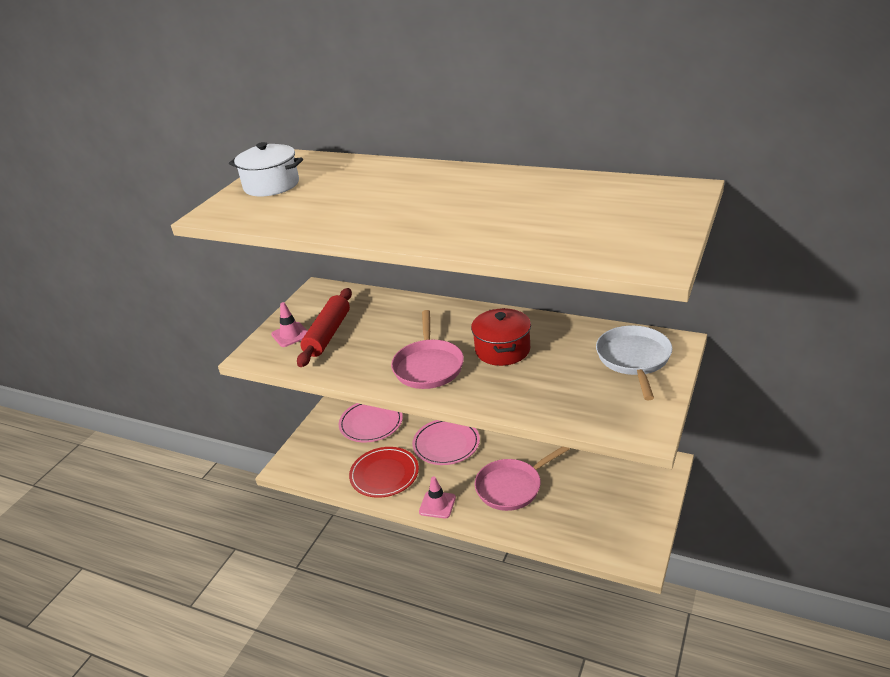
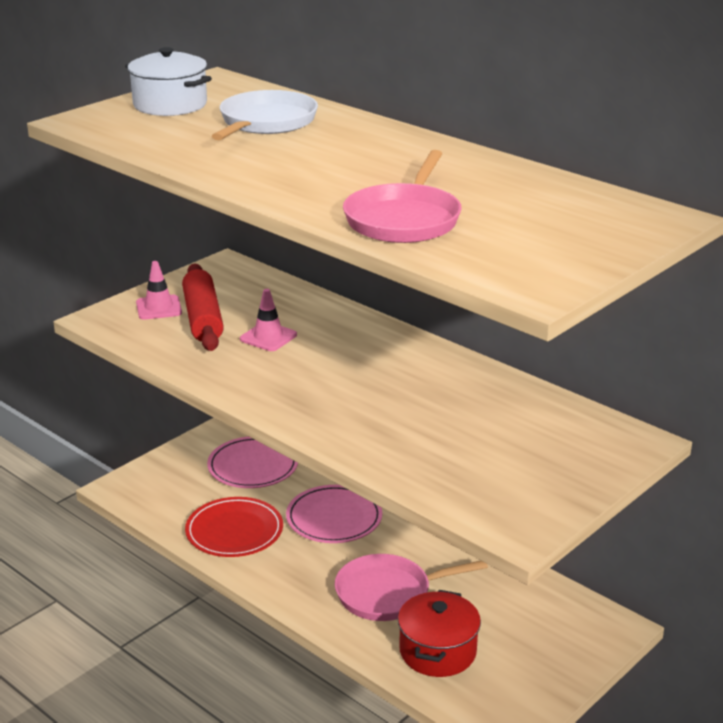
camera: 15 degrees right, 5 degrees down
(328, 334) = (203, 318): red rolling pin -> red rolling pin turned 45 degrees counterclockwise
(428, 366) = (299, 385): pink pan -> pink pan (404, 219)
(437, 505) = (280, 586): pink traffic cone -> pink traffic cone (268, 337)
(502, 350) = (405, 391): red pot -> red pot (437, 651)
(634, 359) = (567, 445): white pan -> white pan (266, 123)

